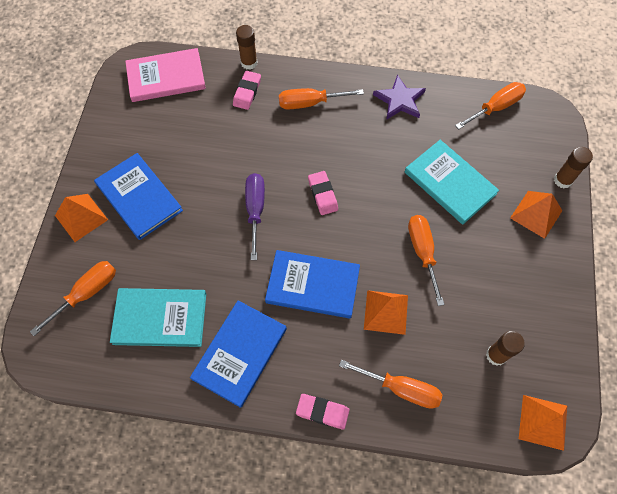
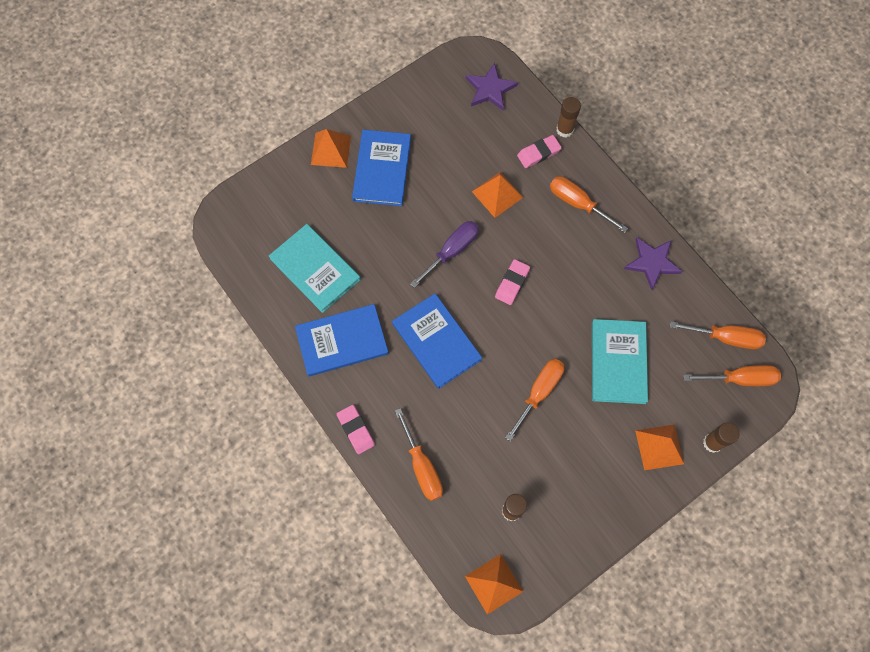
camera: 45 degrees right, 5 degrees up
(87, 293) = (286, 209): orange screwdriver -> orange screwdriver (740, 379)
(166, 77) = (490, 89): pink book -> purple star
(385, 312) = (467, 407): orange pyramid -> orange pyramid (497, 194)

